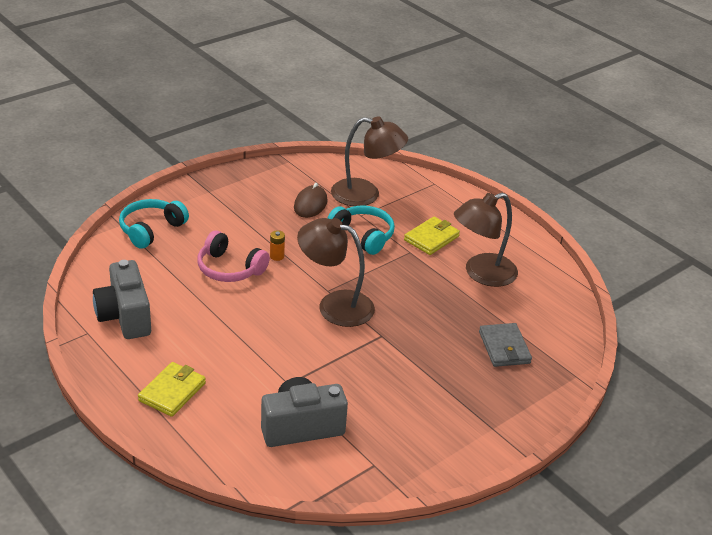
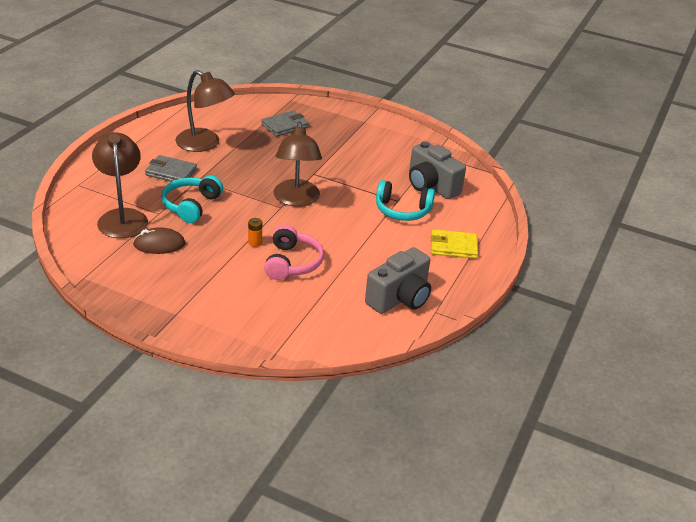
camera: 115 degrees left, 0 degrees up
(151, 230) = (269, 329): turquoise headphones -> turquoise headphones (402, 210)
(431, 238) = (171, 172): yellow wallet -> grey wallet

